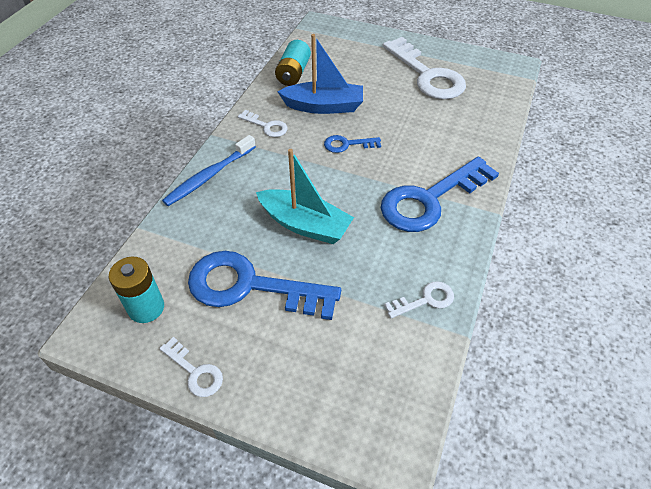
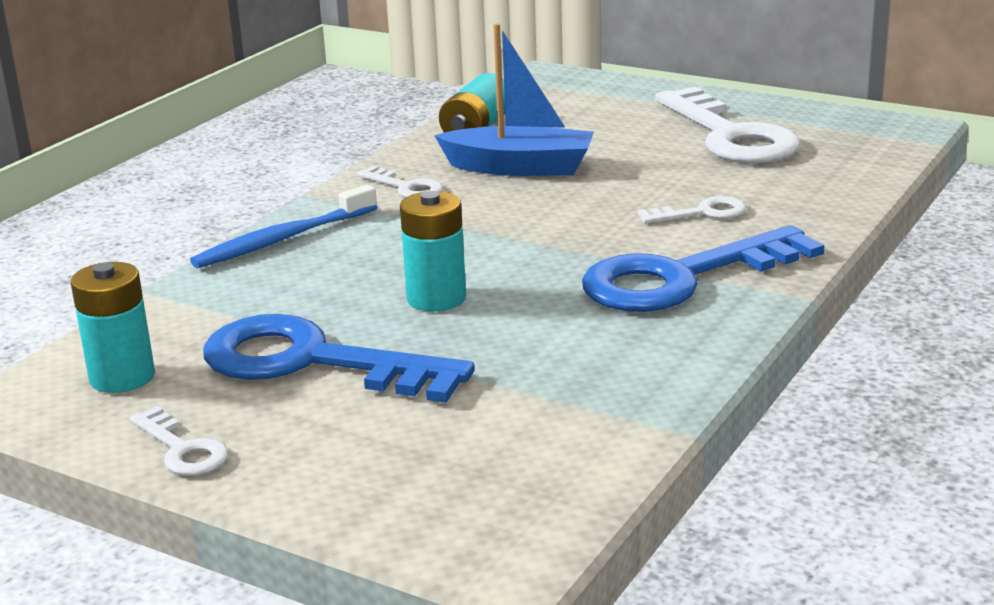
camera: 10 degrees right, 25 degrees down
(305, 225) = (436, 298): turquoise boat -> turquoise battery
(347, 144) = (548, 211): blue key -> none
(425, 300) = (630, 391): white key -> white key (701, 213)

